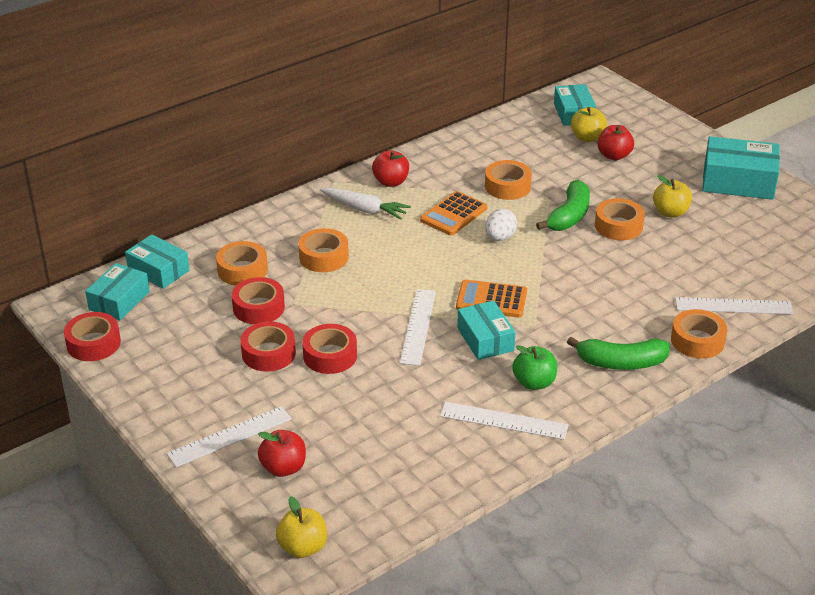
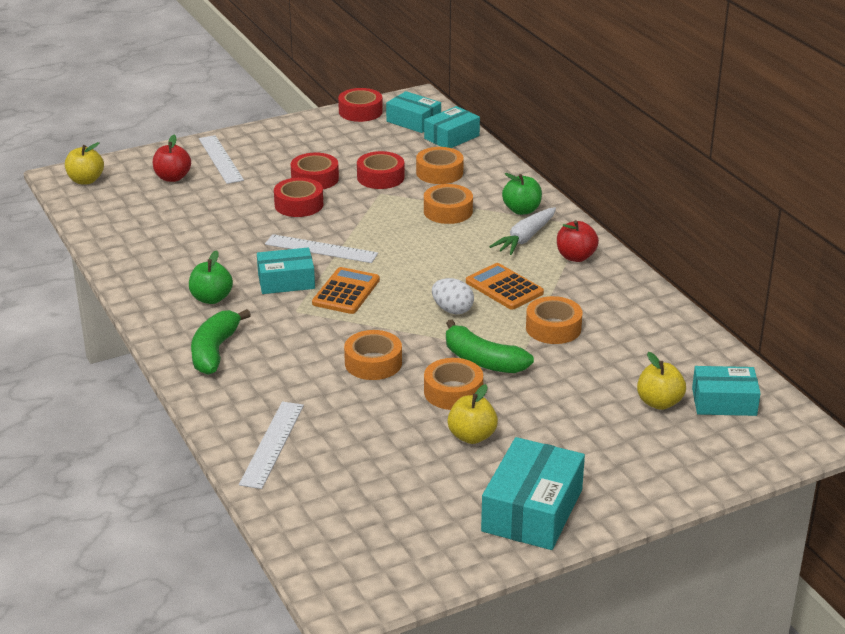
camera: 100 degrees right, 5 degrees down
(312, 215) = (522, 210): none -> green apple
(503, 420) = (170, 276): white ruler -> none
(614, 156) = (612, 416): red apple -> none
(697, 341) = (225, 405): orange tape -> orange tape (373, 363)

